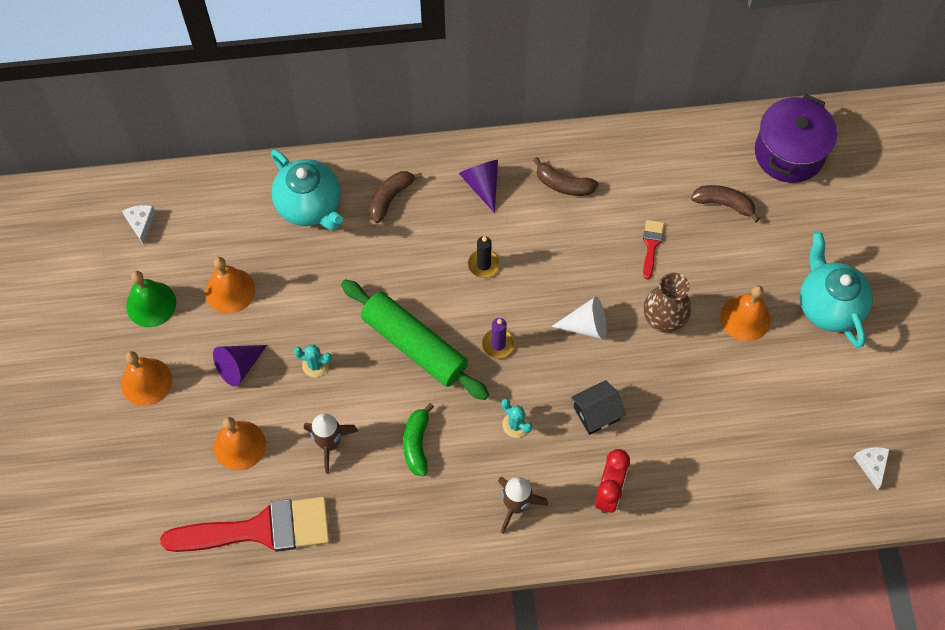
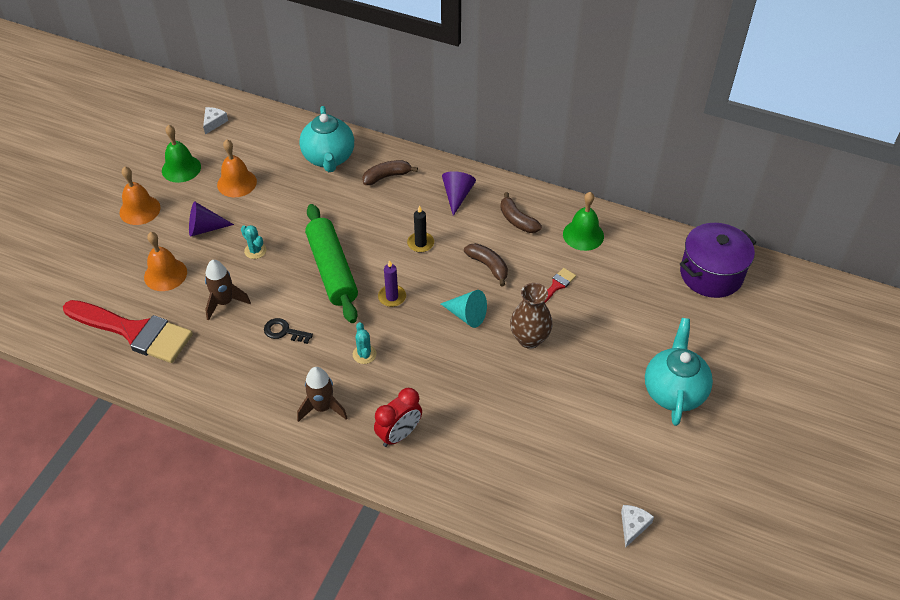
camera: 30 degrees right, 15 degrees down
(417, 443) = (284, 331): green banana -> black key
(586, 325) = (466, 315): white cone -> turquoise cone
(596, 413) = (430, 376): black house -> none
(640, 169) = (583, 235): none -> green bell
(724, 204) = (633, 285): brown banana -> brown banana (488, 266)
(745, 318) = (597, 368): orange bell -> none

